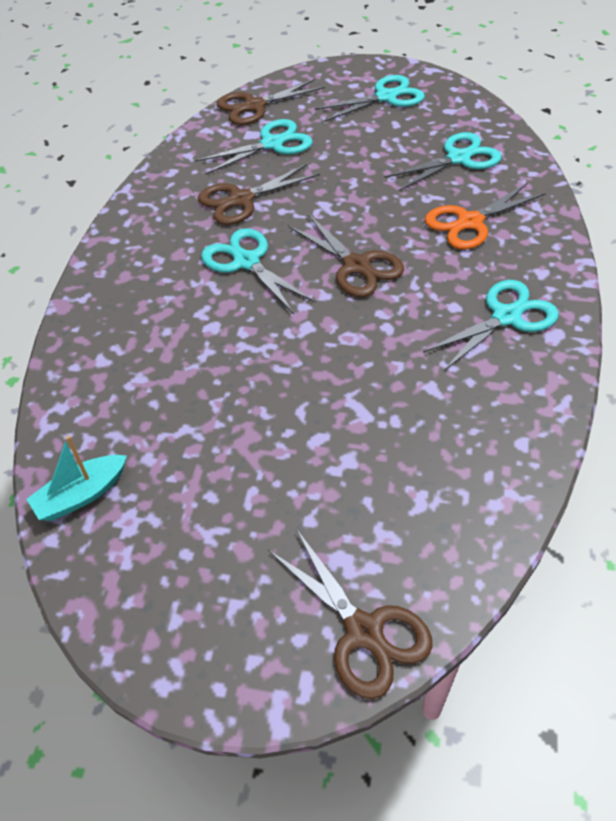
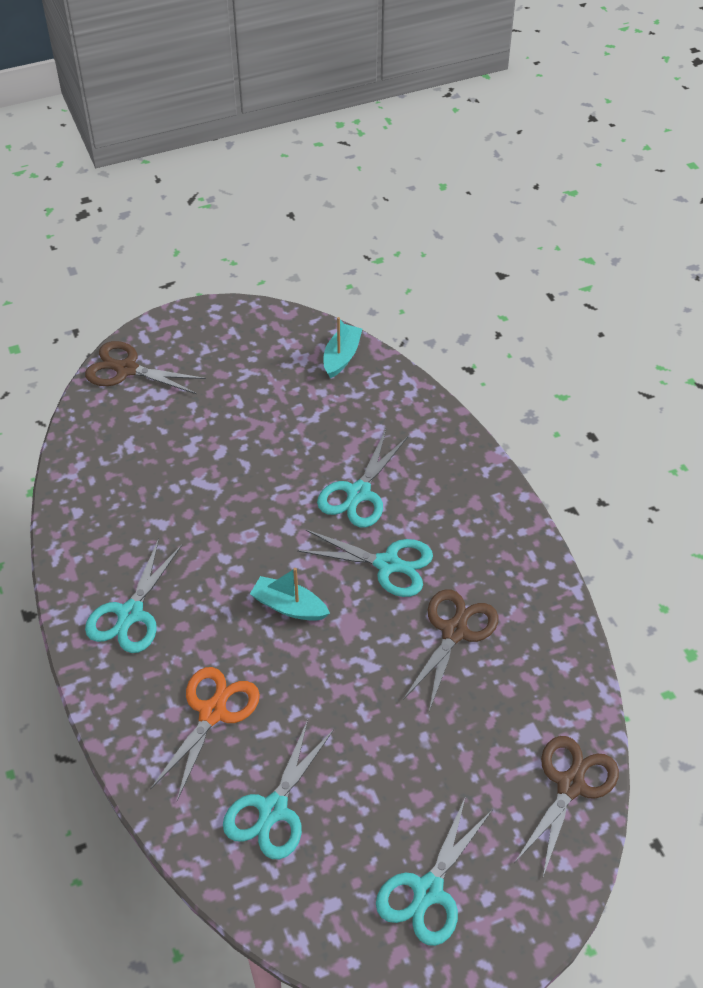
camera: 145 degrees right, 0 degrees up
(272, 144) = (493, 727): turquoise scissors -> turquoise scissors (358, 493)
(356, 266) = (289, 606): brown scissors -> turquoise boat

